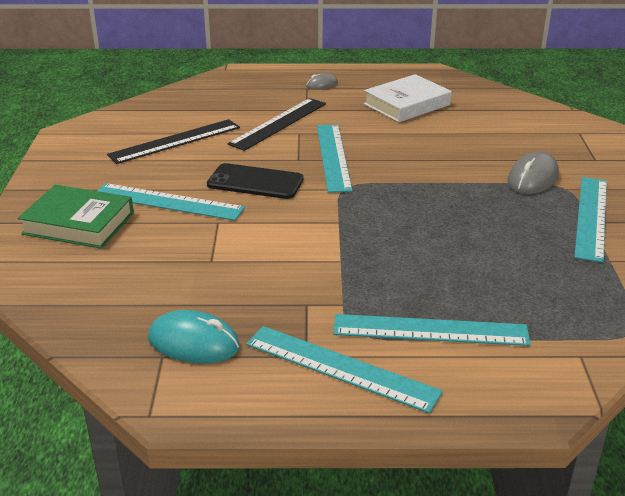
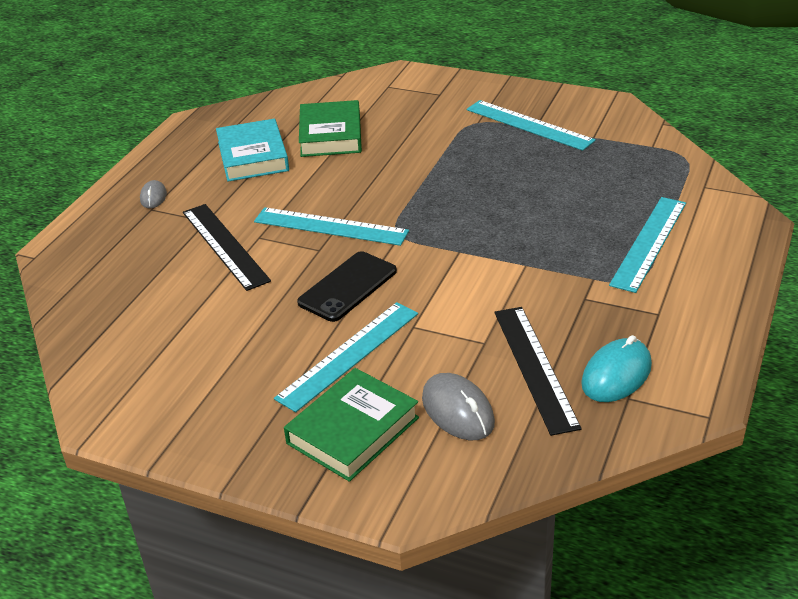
camera: 65 degrees left, 5 degrees up
(175, 141) = (205, 329): black ruler -> black ruler (535, 367)
(340, 368) = (681, 299): turquoise ruler -> none
(407, 104) = (253, 156): white book -> turquoise book
(469, 126) = (331, 135): none -> green book
(532, 178) = (451, 132): grey mouse -> grey mouse (458, 411)

